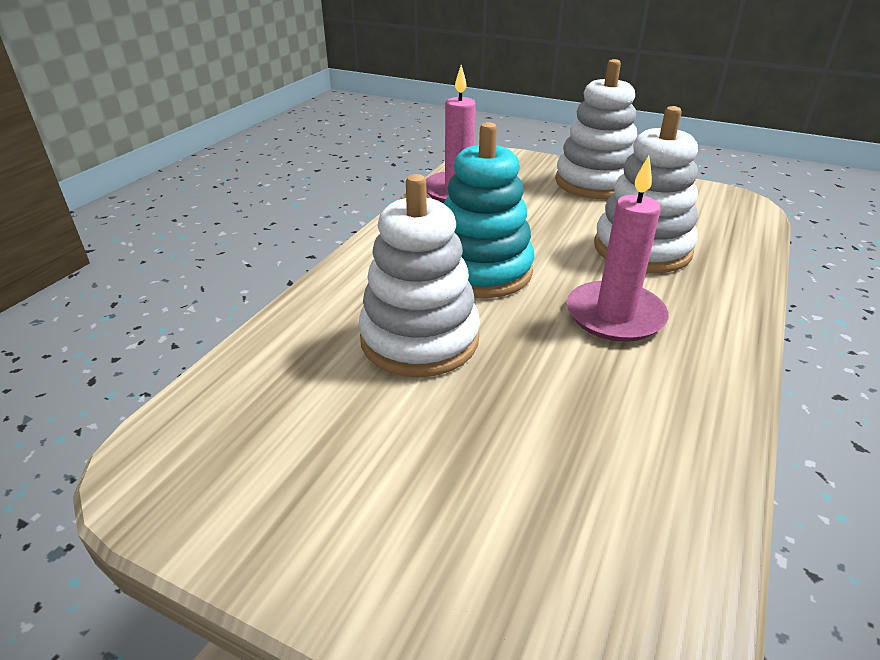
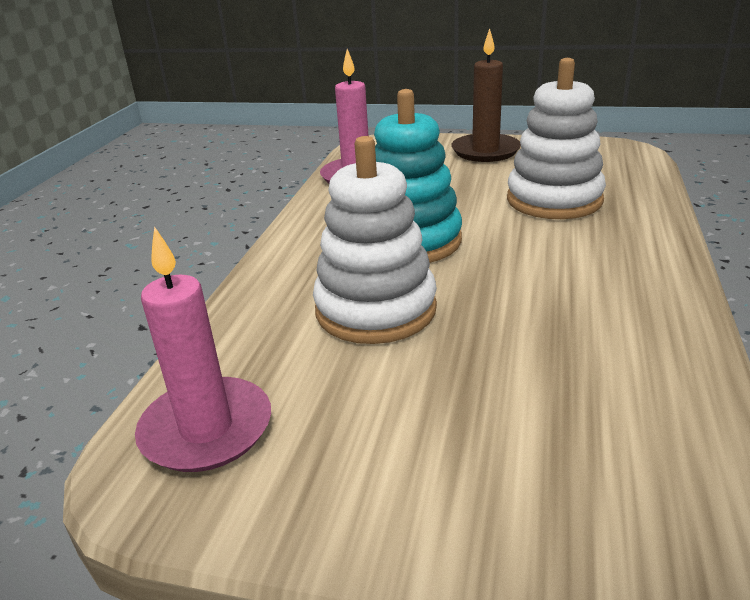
camera: 10 degrees left, 5 degrees down
(595, 182) = (485, 151): white stacking toy -> brown candle
(615, 315) = (554, 259): pink candle -> pink candle (206, 429)

